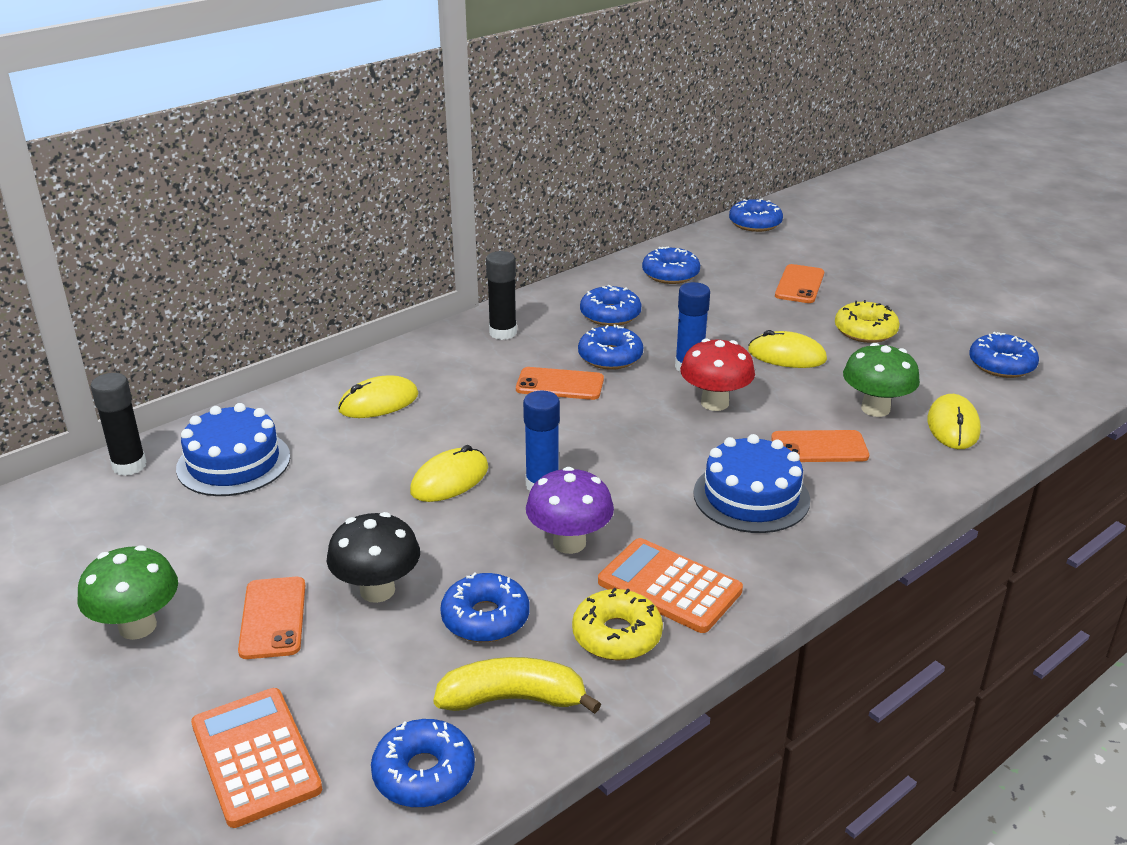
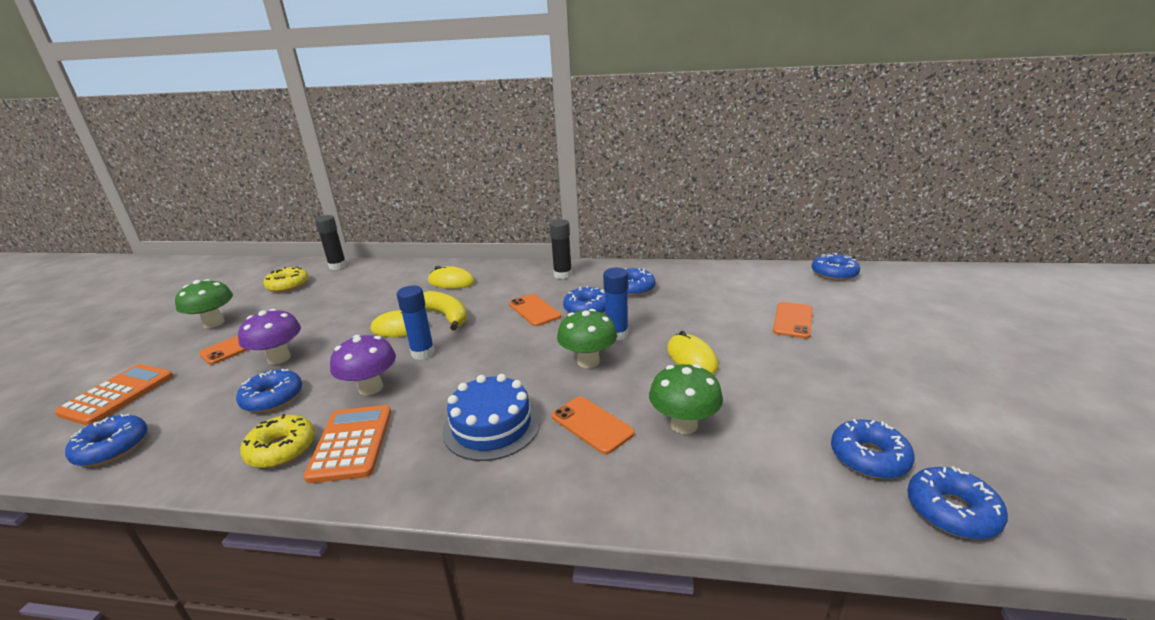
camera: 50 degrees right, 5 degrees down
(233, 462) = (361, 280): blue cake -> none
(377, 590) = (279, 358): black mushroom -> purple mushroom
(513, 699) = (195, 443): yellow banana -> yellow banana (447, 316)
(670, 274) = (713, 281): blue donut -> blue donut (952, 511)
(714, 403) = (588, 361): red mushroom -> green mushroom
(799, 284) = (793, 320): orange phone -> orange phone turned 45 degrees counterclockwise
(865, 331) = (785, 371): yellow donut -> yellow donut (288, 285)
(953, 426) = (721, 475): yellow mouse -> none

